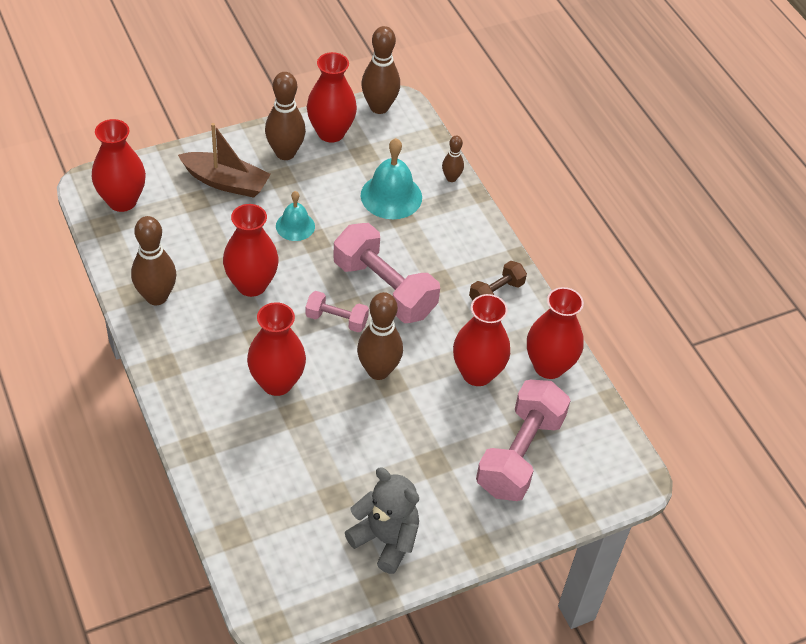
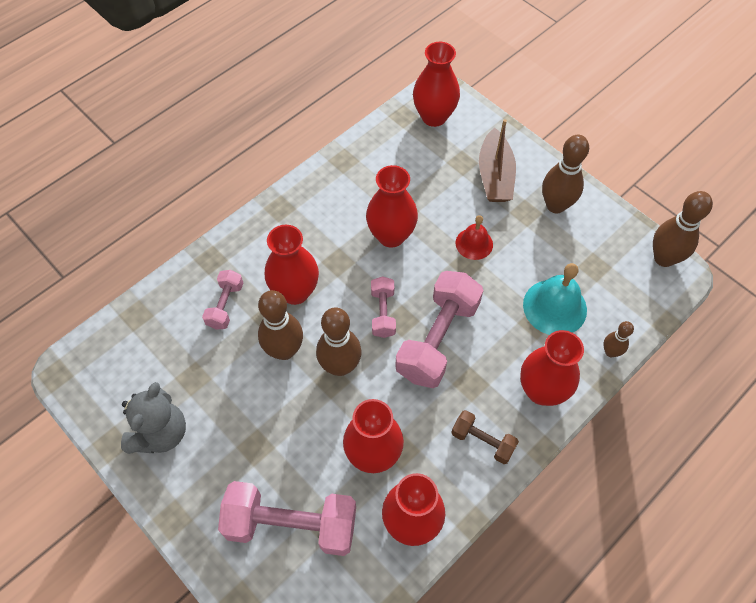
camera: 75 degrees right, 10 degrees up
(156, 297) = (346, 176): brown bowling pin -> brown bowling pin (284, 350)
(263, 447) = (225, 305): none -> pink dumbbell
(295, 226) = (474, 243): turquoise bell -> red bell
(331, 132) = (604, 231): red vase -> red vase (541, 390)

